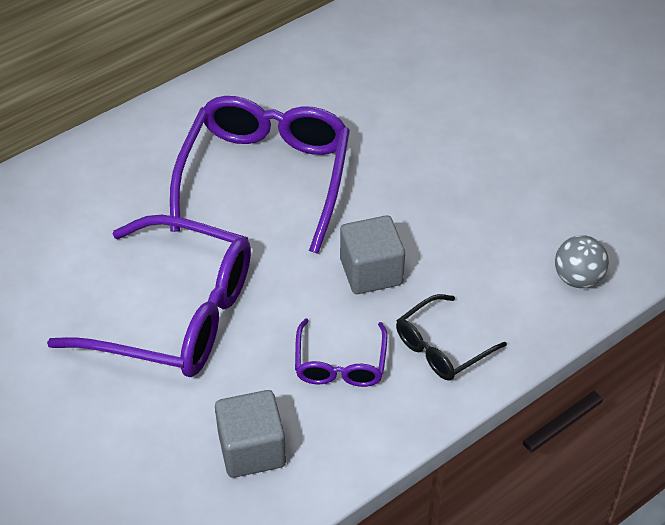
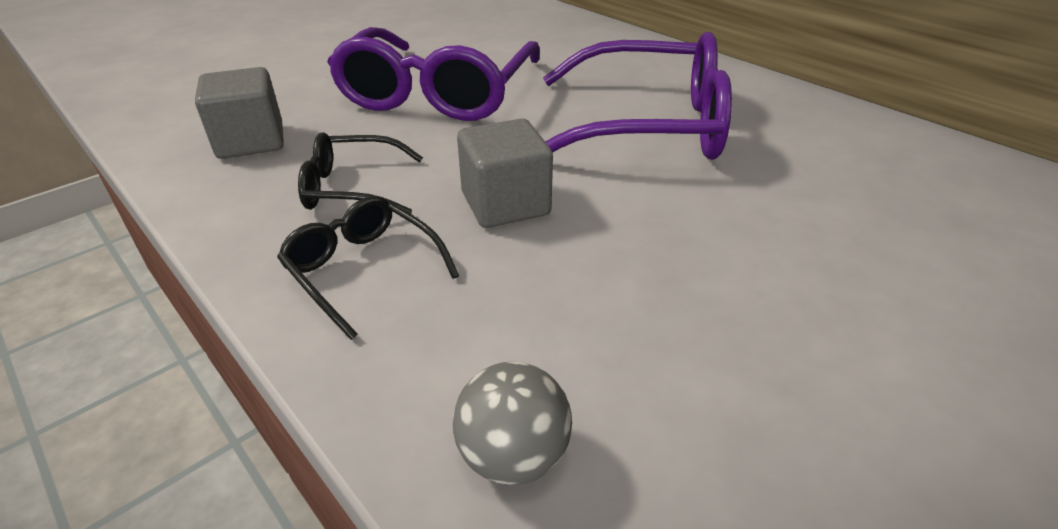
camera: 85 degrees right, 10 degrees down
(340, 363) = (353, 188): purple glasses -> black glasses

